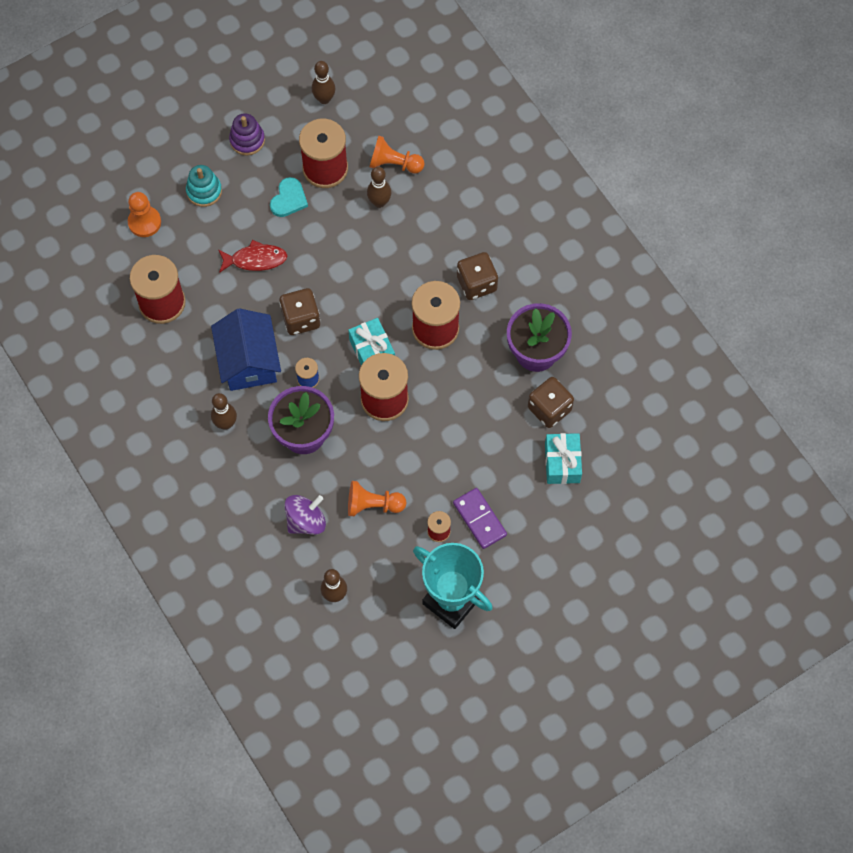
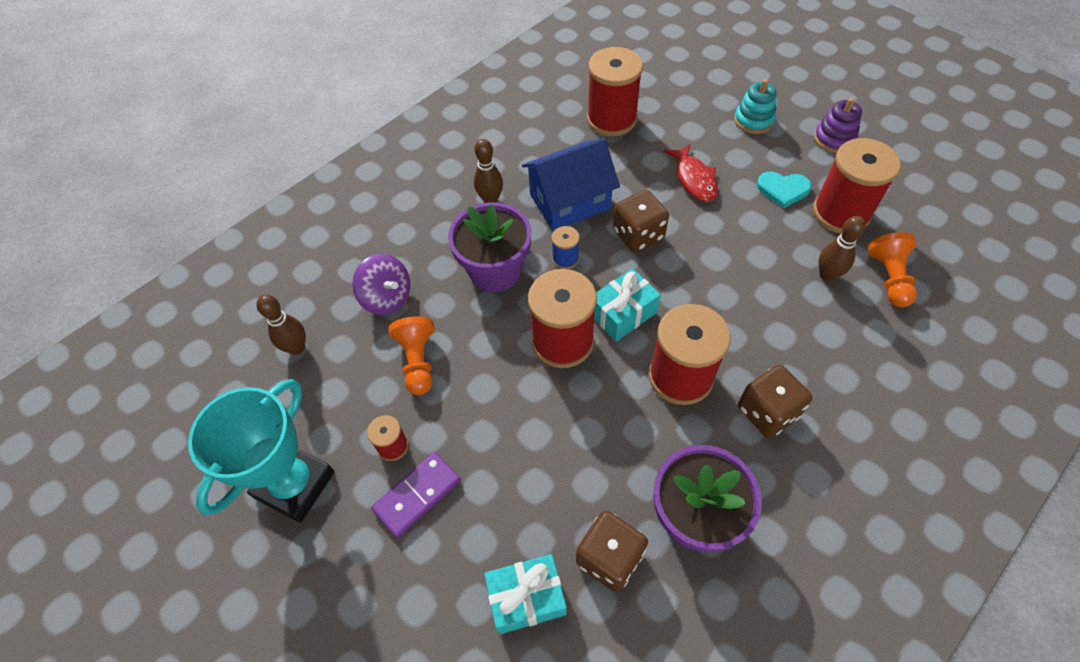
camera: 80 degrees right, 10 degrees down
(144, 222) = (695, 86): orange pawn -> none
(324, 99) = (930, 191): brown bowling pin -> none

